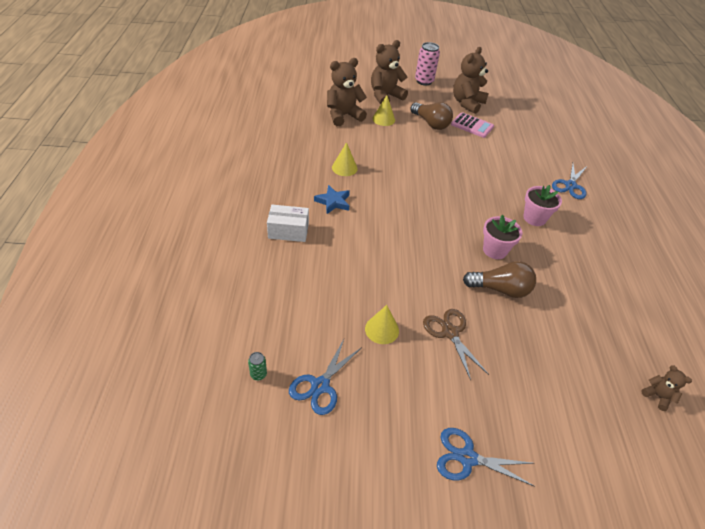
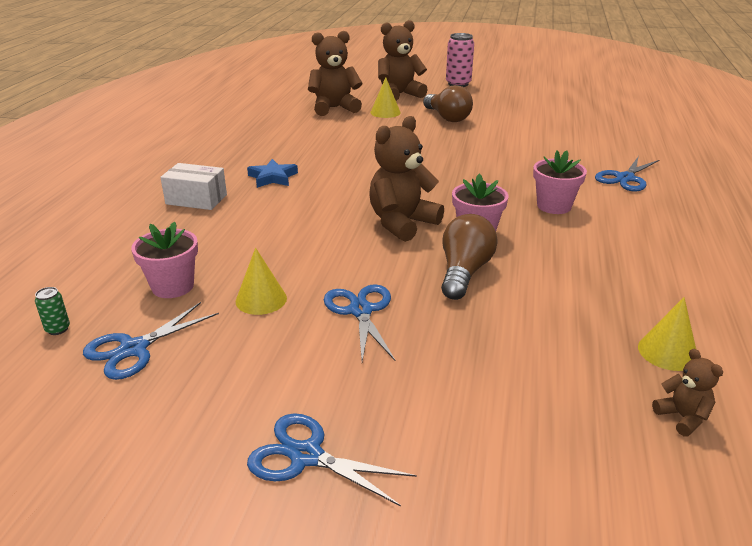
camera: 15 degrees right, 15 degrees down
(316, 324) = (172, 286): none -> pink flower pot
(344, 168) = (307, 150): yellow cone -> yellow cone (667, 352)
(450, 332) = (361, 311): brown scissors -> blue scissors
(467, 103) = (507, 103): brown teddy bear -> brown teddy bear (402, 223)
(472, 126) = (504, 121): pink calculator -> none
(500, 289) = (464, 272): brown light bulb -> brown light bulb turned 90 degrees counterclockwise

